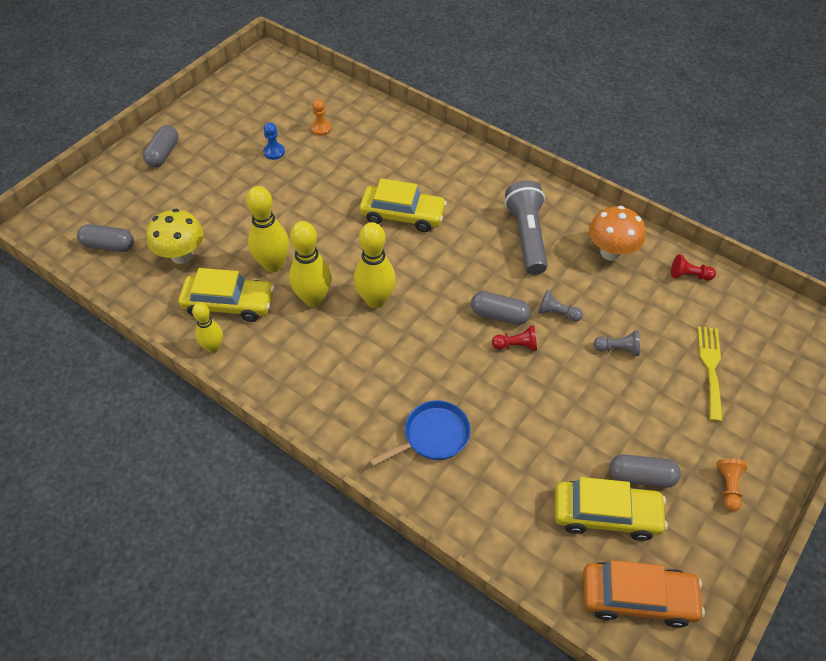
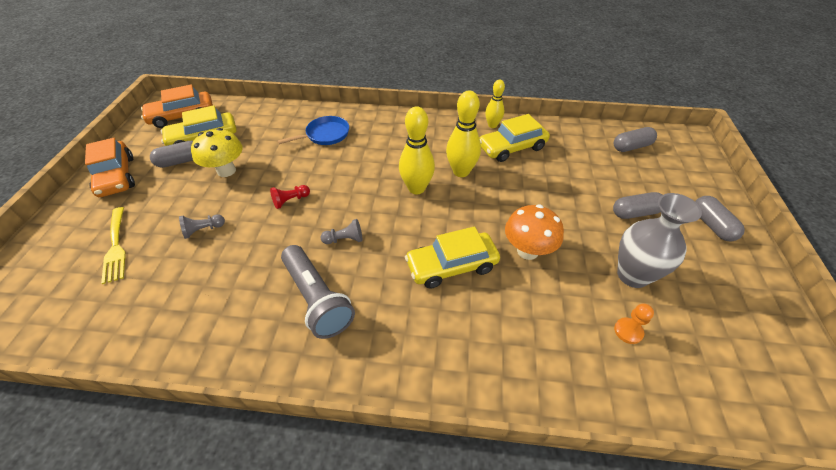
camera: 150 degrees right, 5 degrees down
(182, 255) = (579, 160): yellow mushroom -> yellow mushroom (226, 171)
(273, 265) = (512, 180): yellow bowling pin -> none
(274, 152) = (632, 275): blue pawn -> grey vase
(433, 436) = (325, 135): blue pan -> blue pan turned 150 degrees counterclockwise
(499, 315) = (313, 216): grey capsule -> grey capsule (635, 213)
(557, 313) = (263, 237): grey pawn -> grey pawn (344, 239)
(611, 252) = (219, 322): orange mushroom -> orange mushroom (527, 251)
(689, 275) = (125, 332): red pawn -> none
(728, 487) = (116, 176): orange pawn -> orange car

